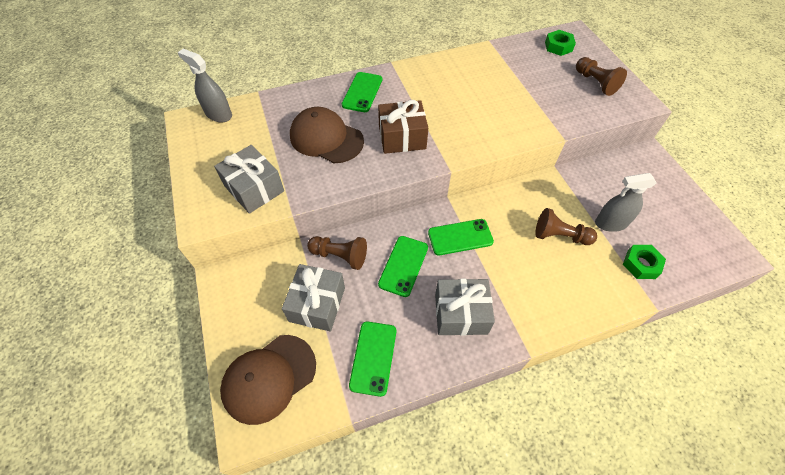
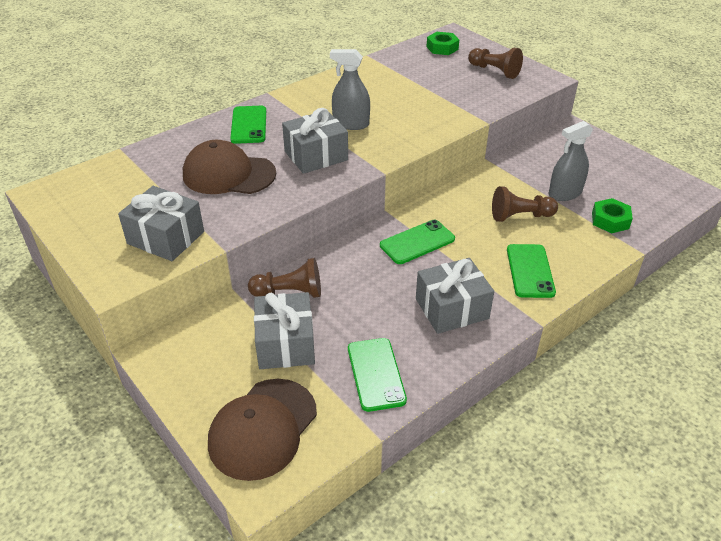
camera: 20 degrees left, 15 degrees down
(218, 114) = (81, 179): grey spray bottle -> grey spray bottle (351, 124)
(402, 137) = (316, 156): brown gift -> grey gift
(403, 266) = (368, 283): green phone -> green phone (530, 271)

